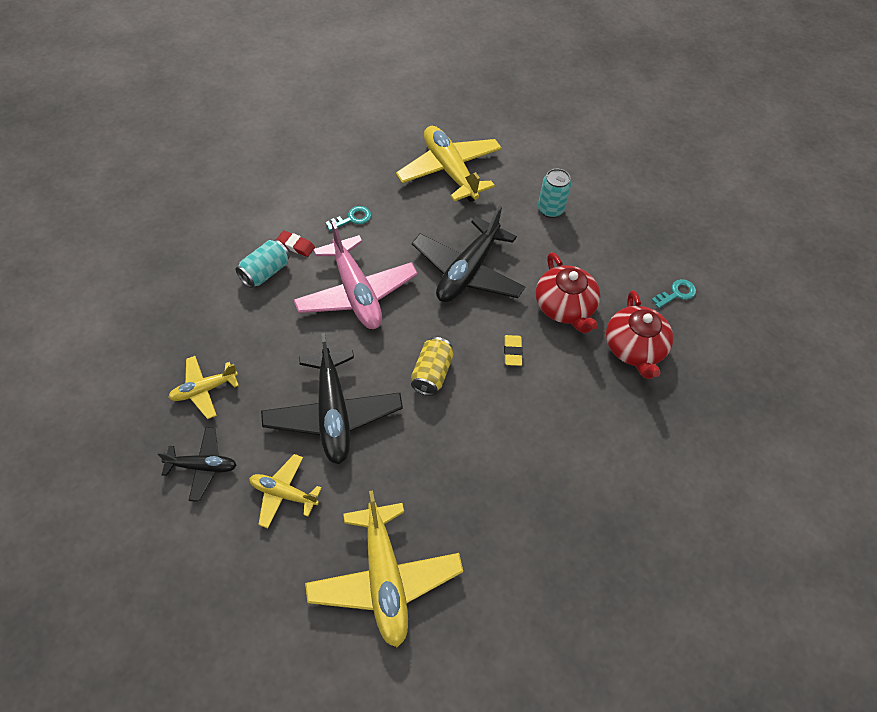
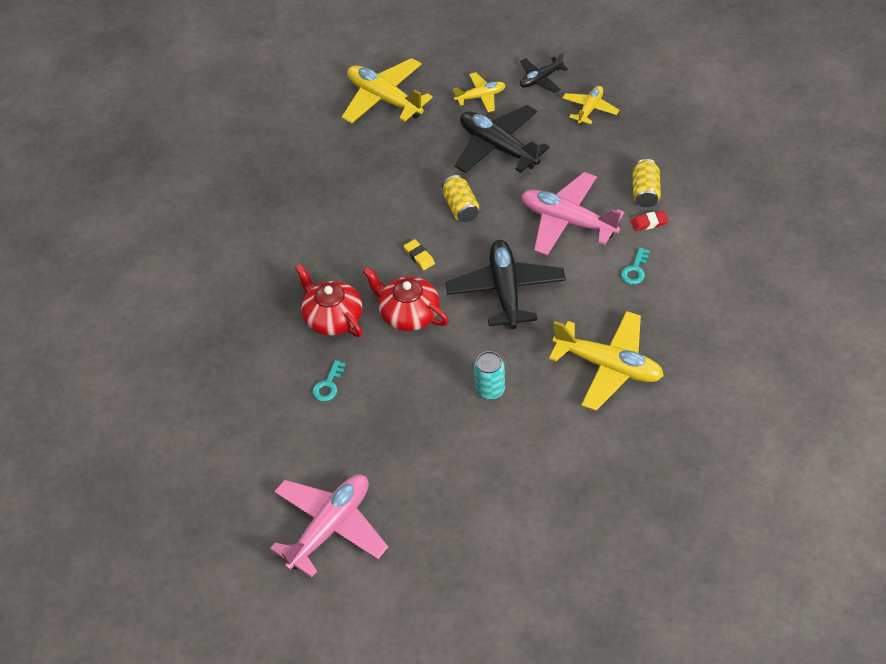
camera: 150 degrees right, 5 degrees down
(265, 272) = (645, 192): turquoise can -> yellow can
(738, 198) = (330, 527): none -> pink plane

